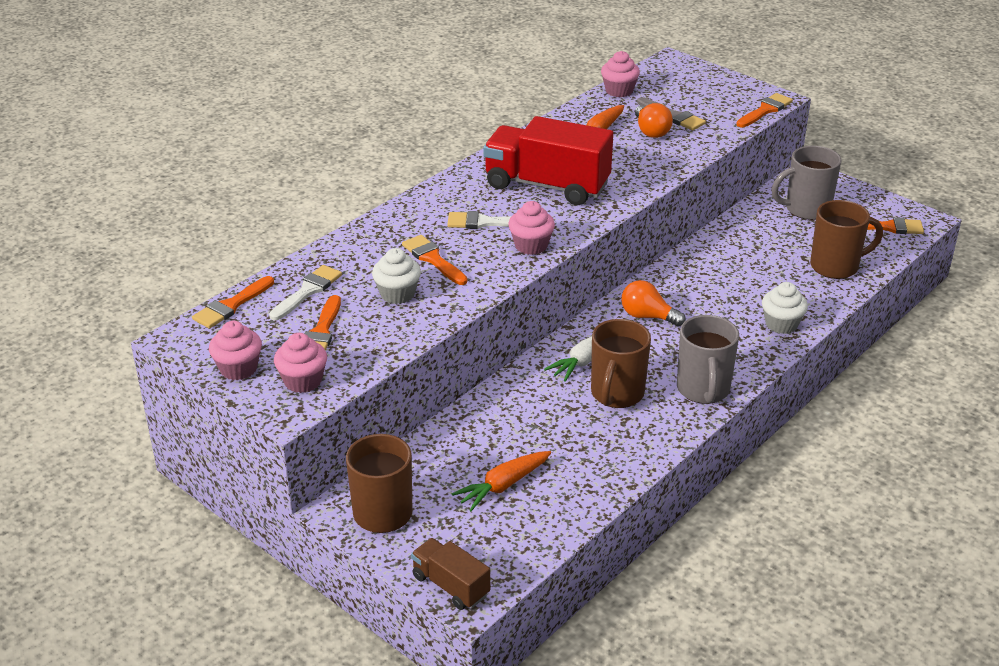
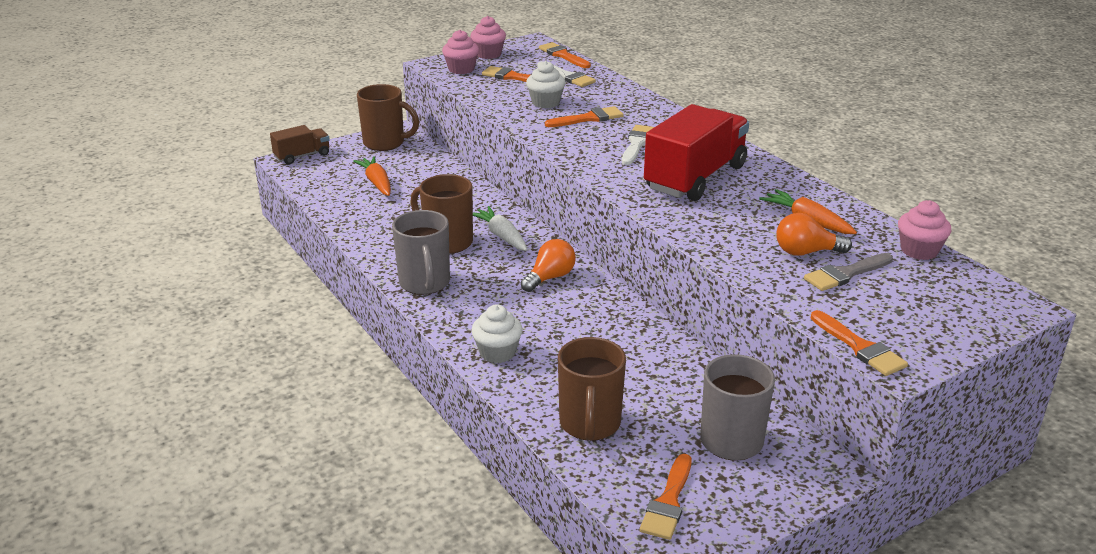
camera: 105 degrees right, 5 degrees down
(531, 246) = (589, 157): pink cupcake -> none
(703, 390) = (425, 283): grey mug -> grey mug turned 120 degrees counterclockwise

